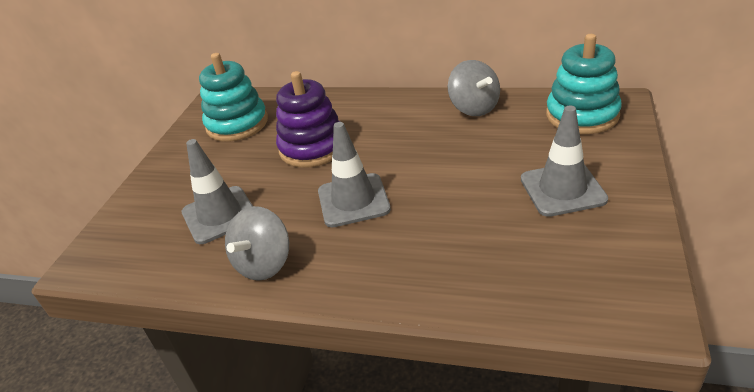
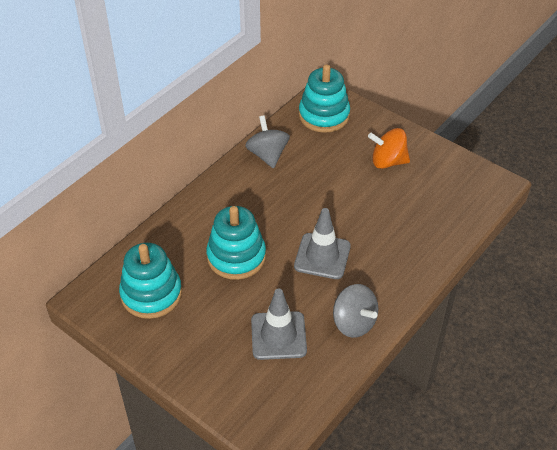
camera: 70 degrees left, 10 degrees up
(312, 147) = (236, 256): purple stacking toy -> turquoise stacking toy
(474, 108) = (267, 155): grey spinning top -> grey spinning top turned 105 degrees counterclockwise
(562, 189) = (388, 161): grey traffic cone -> orange spinning top

